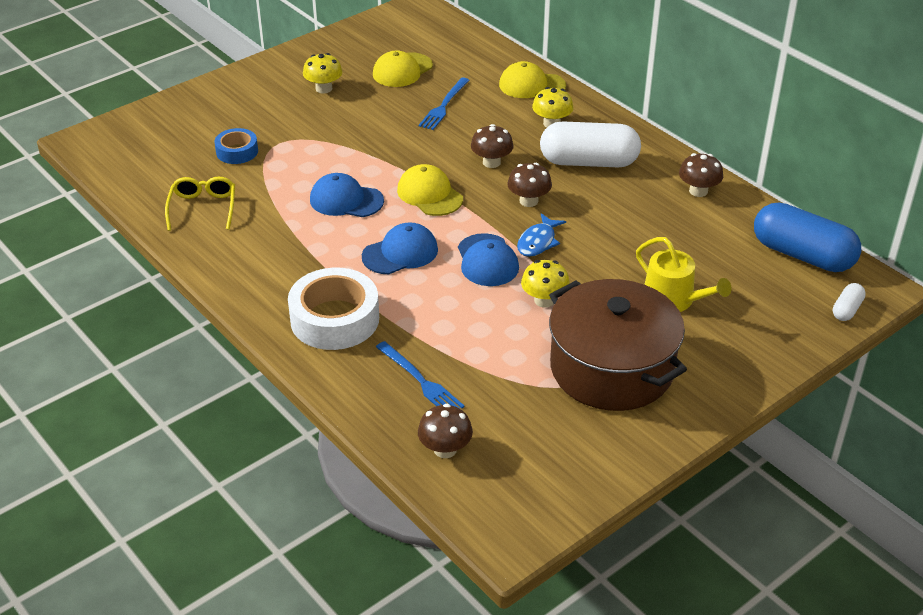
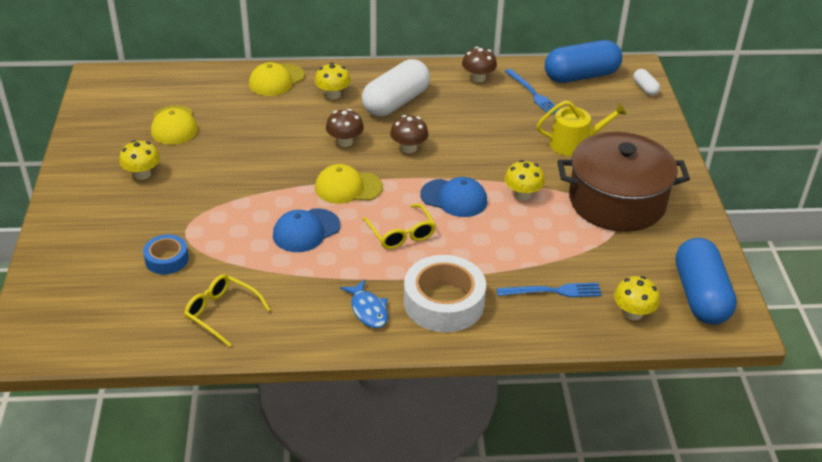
camera: 55 degrees left, 0 degrees up
(400, 253) = (401, 234): blue cap -> yellow glasses
(444, 106) = (247, 129): blue fork -> blue fork (533, 93)
(445, 449) = (633, 313): brown mushroom -> yellow mushroom
(524, 490) = (700, 296): none -> blue capsule
(538, 242) = (458, 166): blue fish -> blue fish (368, 310)

